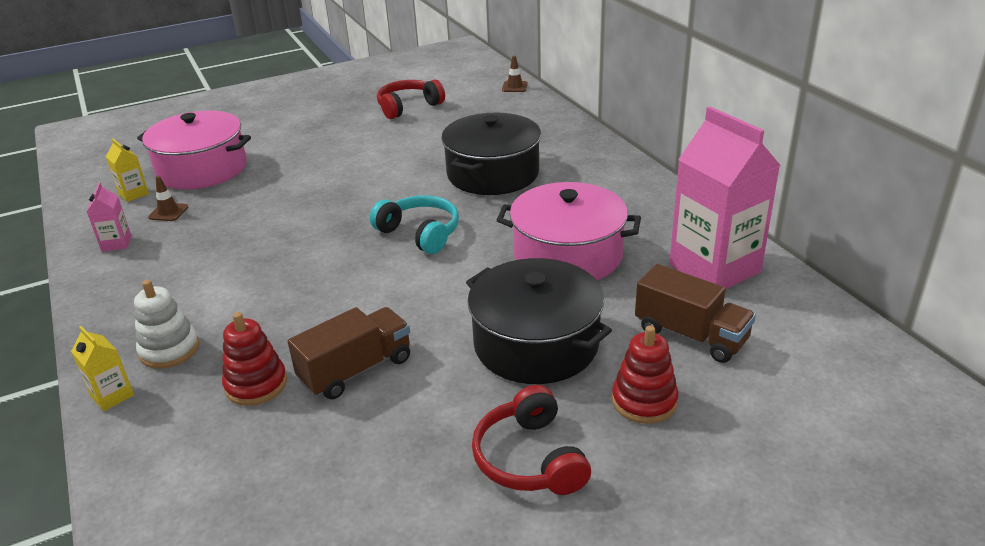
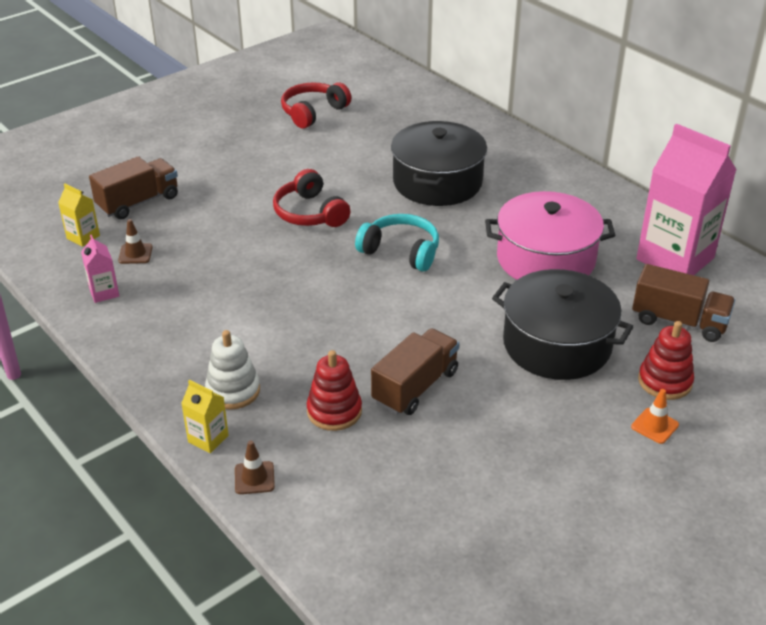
camera: 15 degrees left, 5 degrees up
(202, 169) = (138, 202): pink pot -> brown truck
(514, 87) = (410, 81): brown traffic cone -> brown traffic cone (254, 478)
(530, 458) = (597, 439): red headphones -> red headphones (310, 213)
(608, 452) = (654, 426): none -> orange traffic cone

